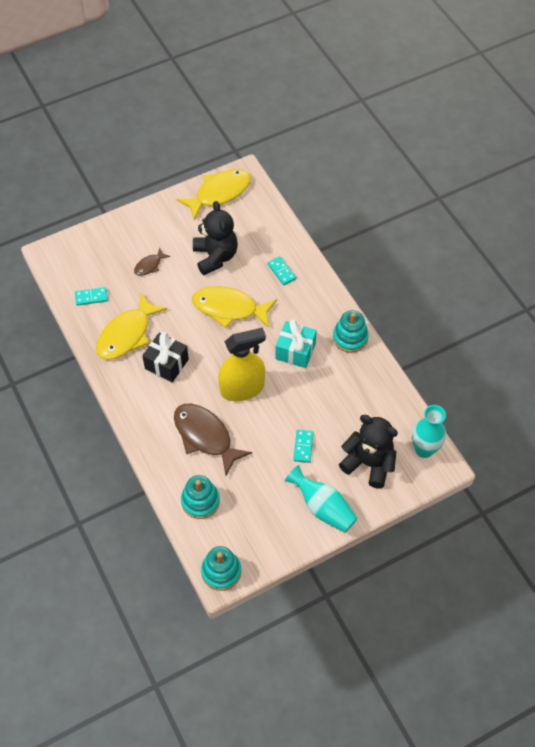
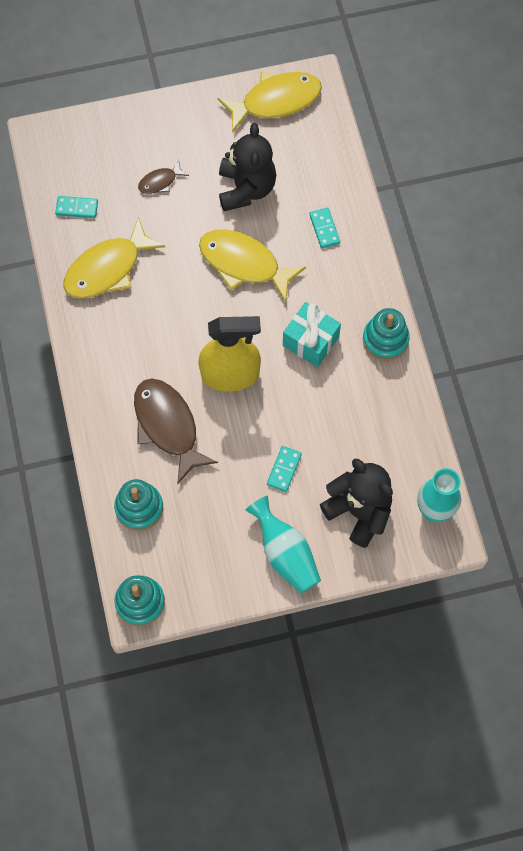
camera: 15 degrees right, 10 degrees up
(166, 364) = (146, 319): black gift -> none

